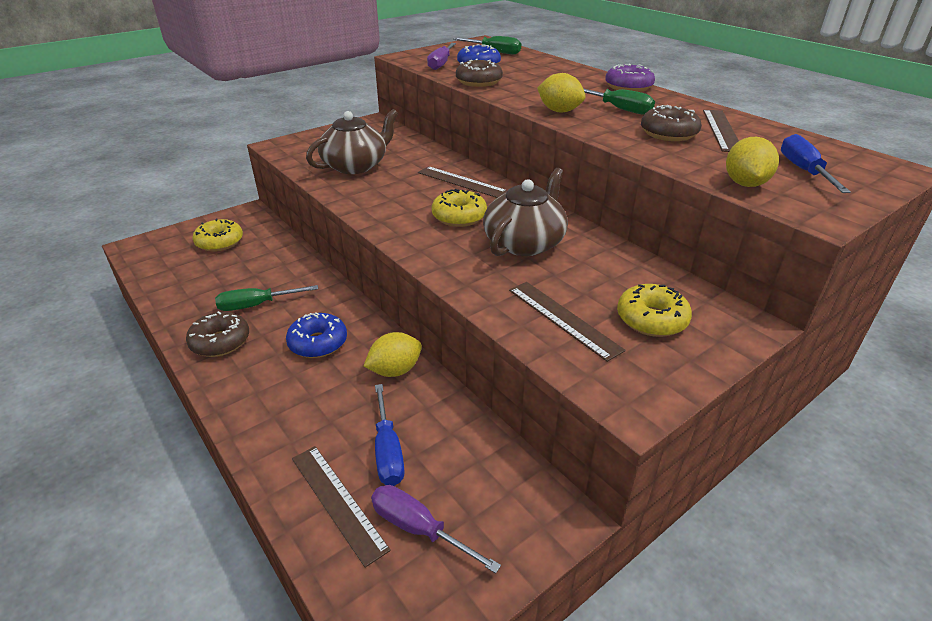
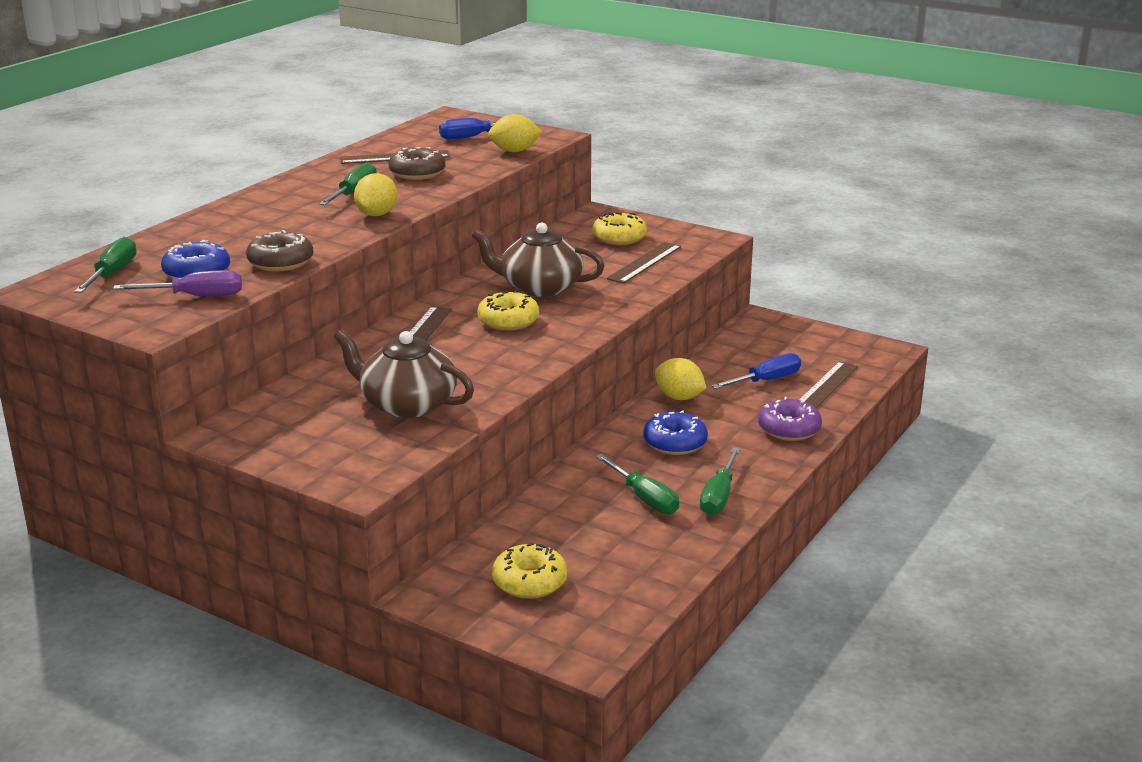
camera: 110 degrees left, 10 degrees down
(220, 342) = (719, 496): brown donut -> green screwdriver
(418, 529) = (815, 357): purple screwdriver -> none
(628, 87) = (270, 193): purple donut -> purple donut (789, 429)

